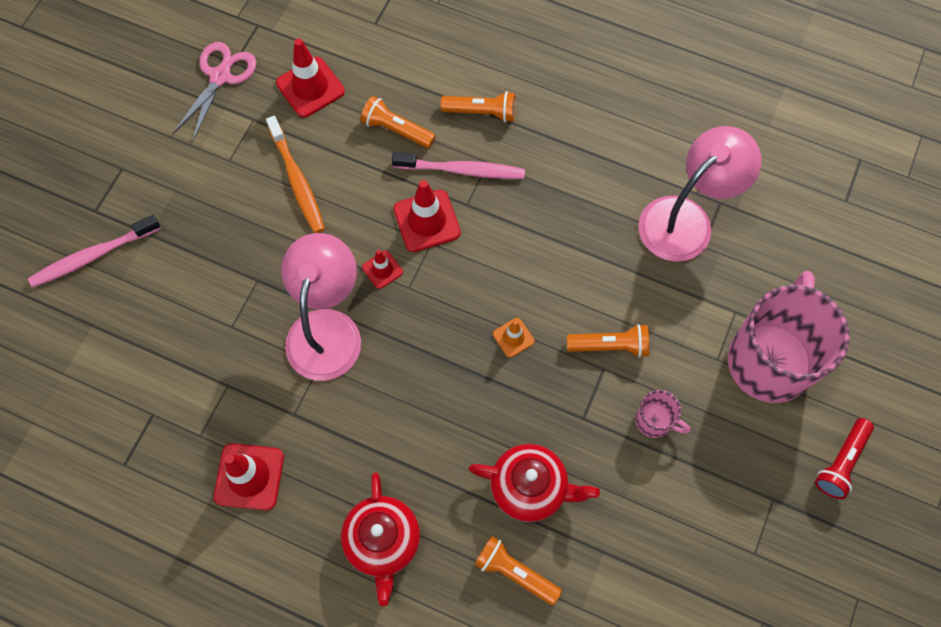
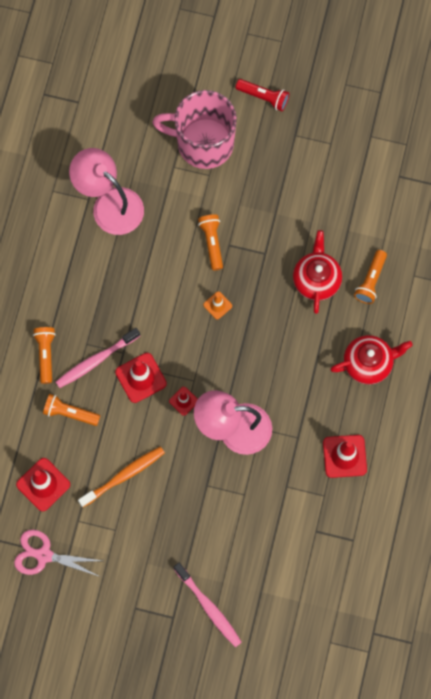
camera: 100 degrees left, 5 degrees up
(396, 130) = (70, 413): orange flashlight -> orange flashlight turned 90 degrees clockwise
(462, 170) = (96, 360): pink toothbrush -> pink toothbrush turned 120 degrees counterclockwise
(654, 421) = (258, 209): pink mug -> none

